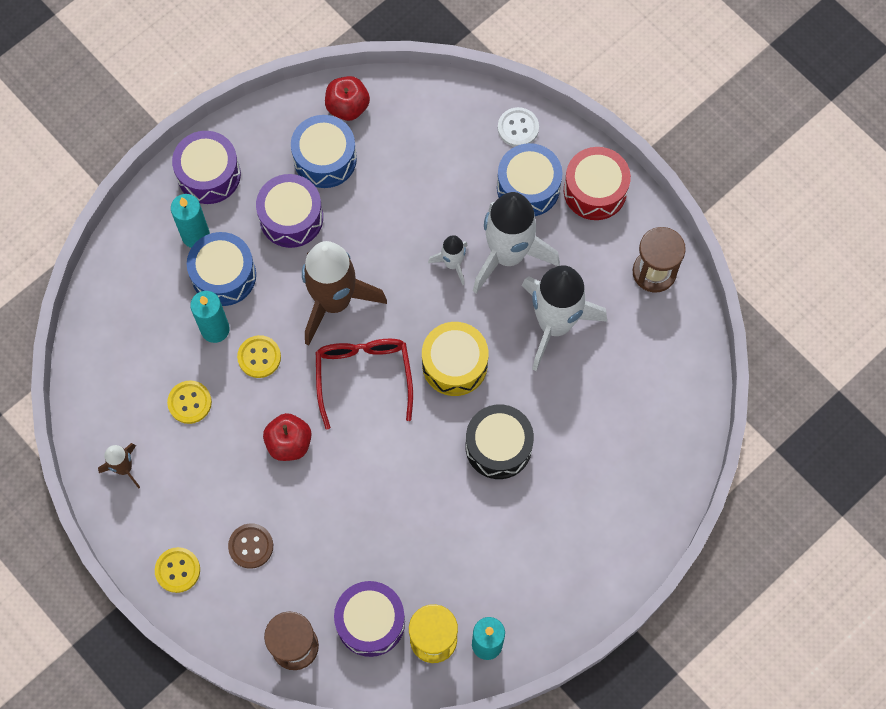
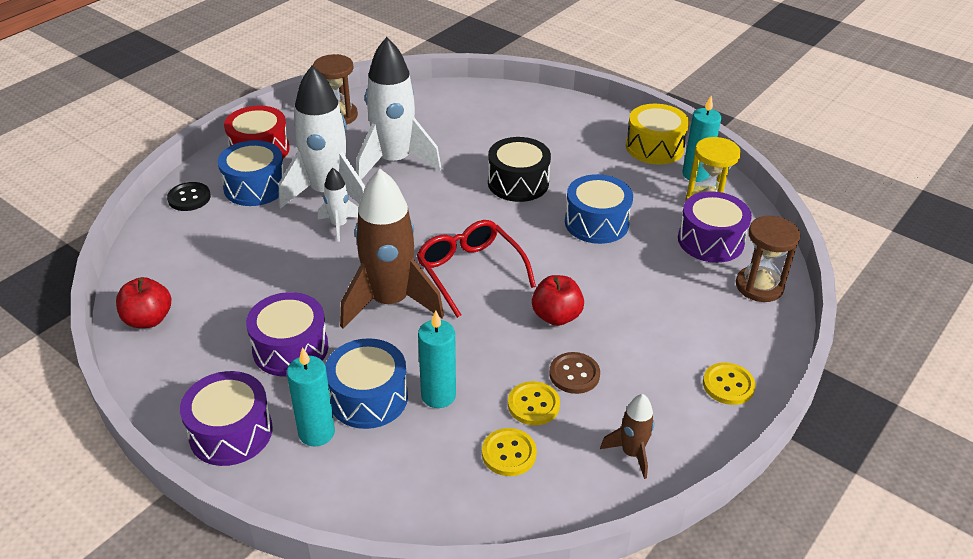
camera: 100 degrees left, 30 degrees down
(251, 546) = (676, 330): brown button -> brown button (574, 374)
(259, 357) = (465, 352): yellow button -> yellow button (509, 453)
(325, 159) = (215, 330): blue drum -> blue drum (596, 223)
(363, 376) = (470, 271): red glasses -> red glasses turned 75 degrees clockwise
(454, 364) = (444, 215): yellow drum -> yellow drum (654, 147)
(518, 128) = (189, 198): white button -> black button

